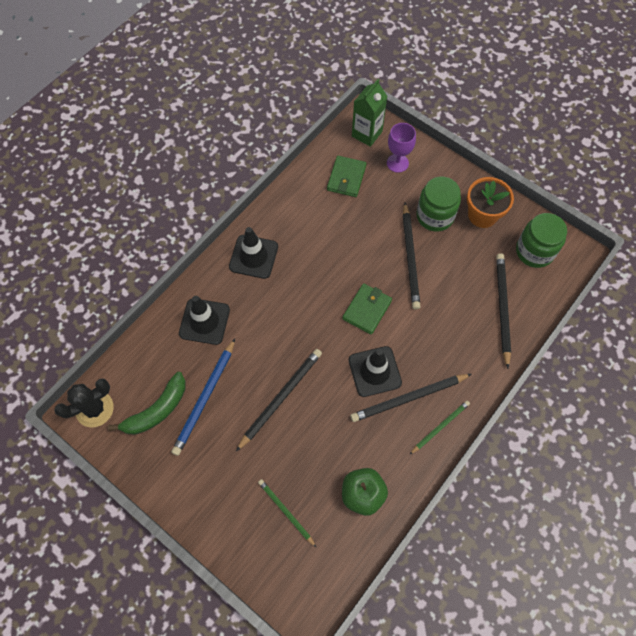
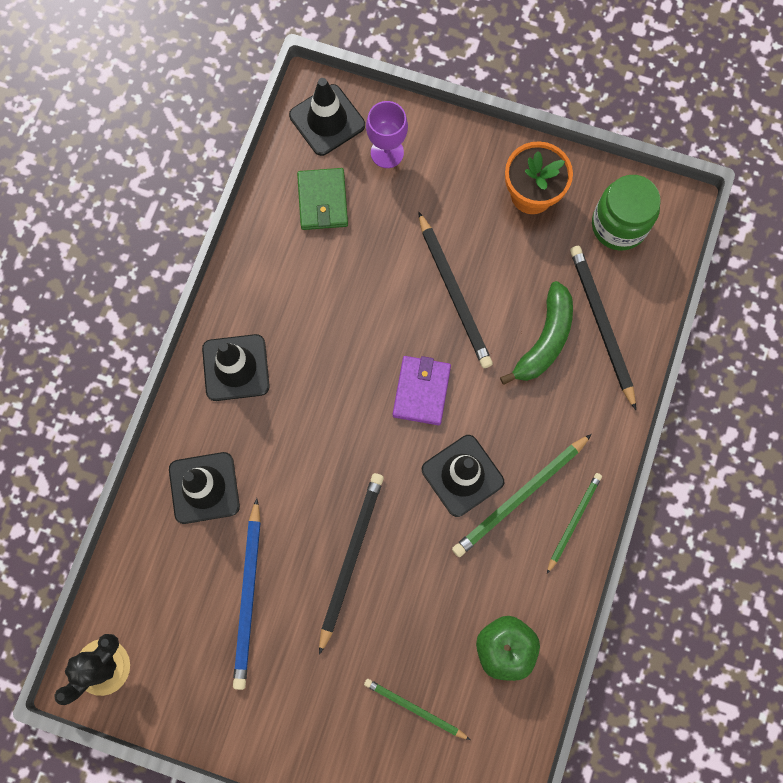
camera: 20 degrees left, 10 degrees up
(157, 410) = (189, 637): green banana -> green banana (544, 340)
(367, 134) = (327, 120): green carton -> black traffic cone
(367, 310) = (421, 391): green wallet -> purple wallet
(409, 398) = (520, 497): black pencil -> green pencil
(435, 216) = (467, 218): green jar -> none

